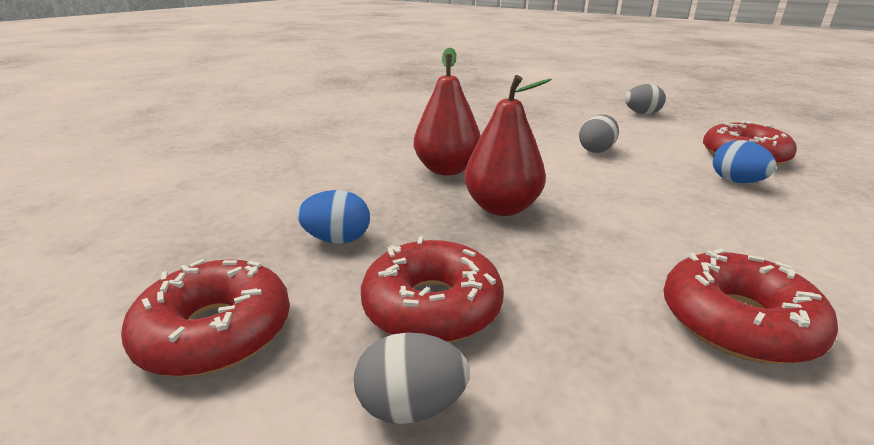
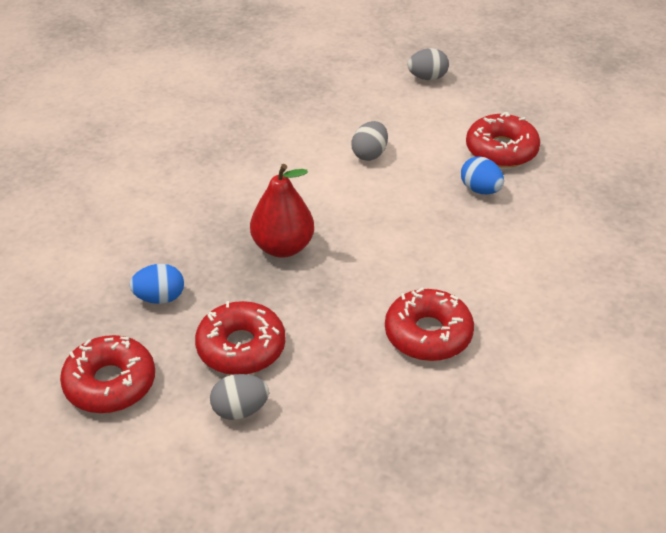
camera: 10 degrees left, 15 degrees up
(447, 170) = (231, 201): red pear -> none

